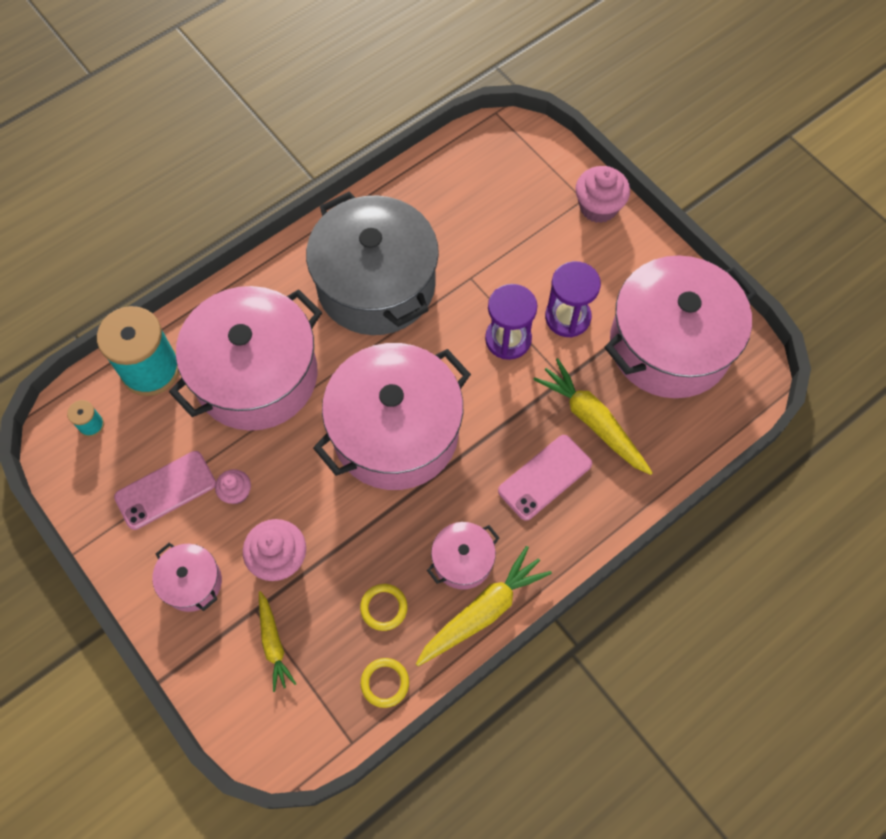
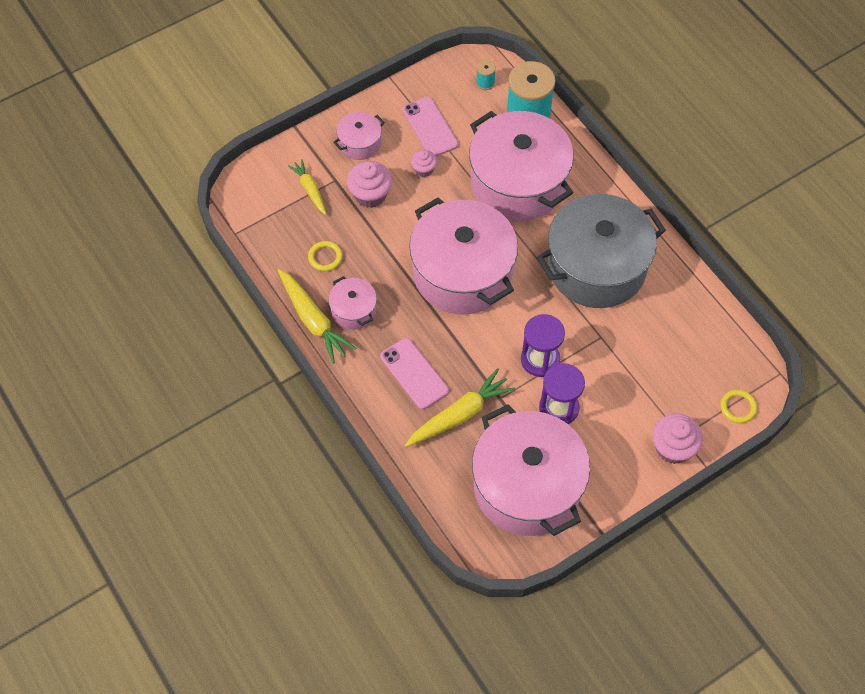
camera: 95 degrees right, 5 degrees down
(273, 643) = (310, 190): yellow carrot -> yellow carrot turned 75 degrees clockwise
(385, 683) = (271, 255): yellow ring -> yellow ring (738, 407)

